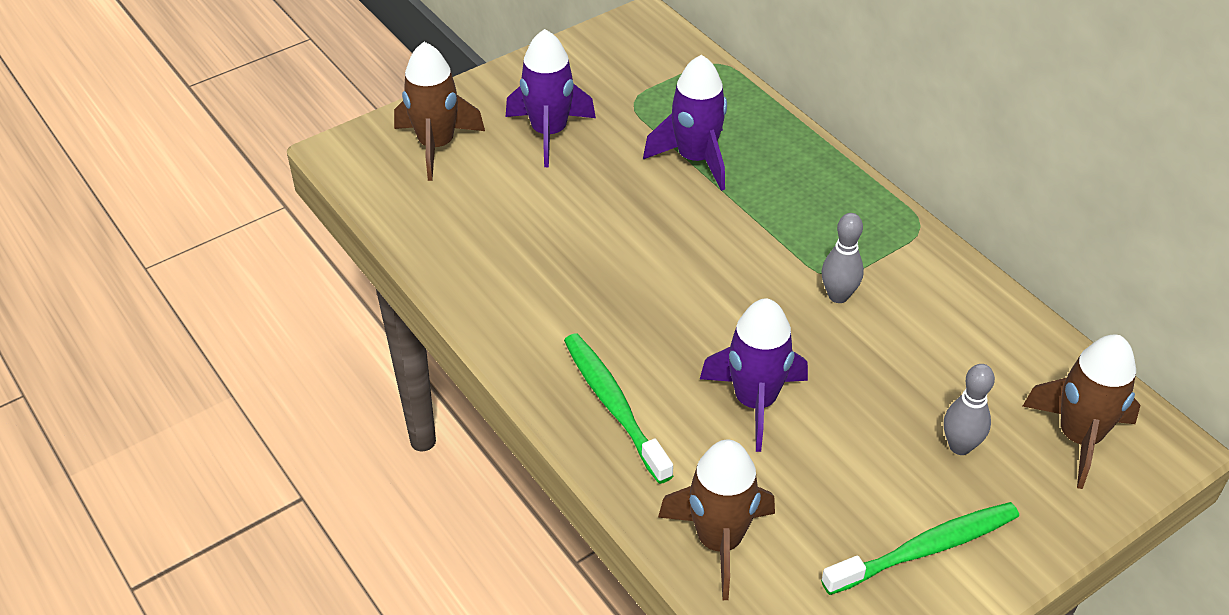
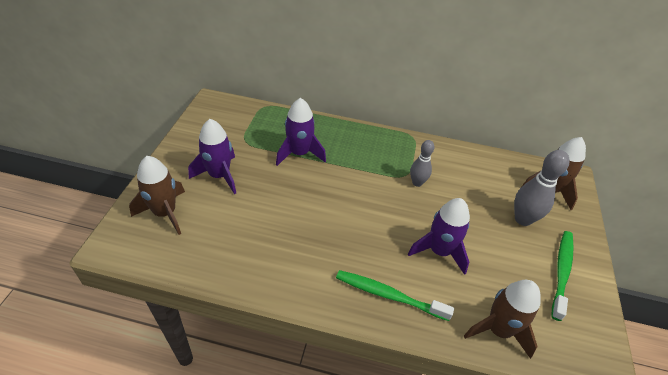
camera: 45 degrees left, 0 degrees up
(960, 446) = (522, 219): grey bowling pin -> grey bowling pin, size x1.57

